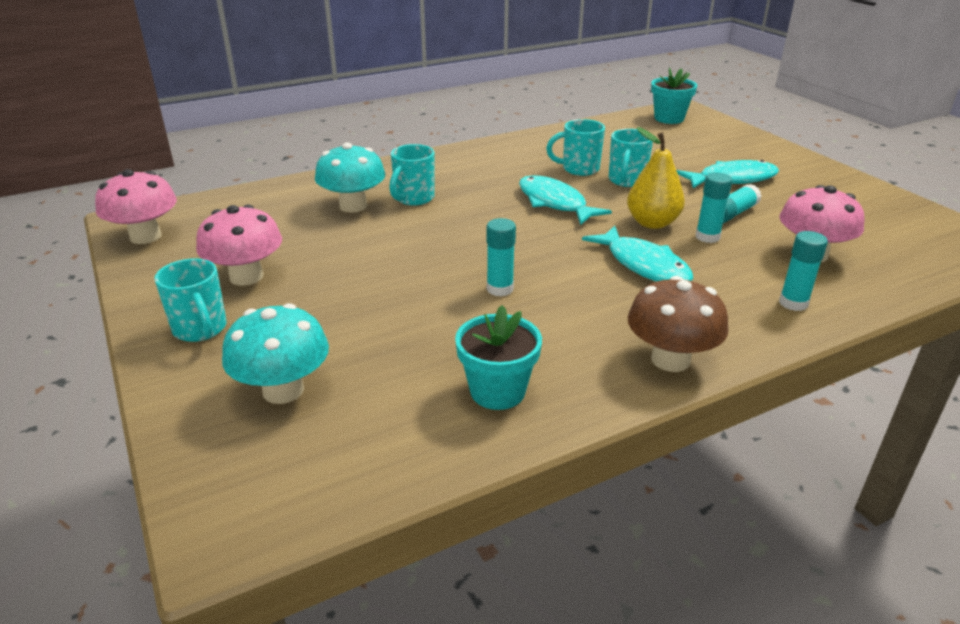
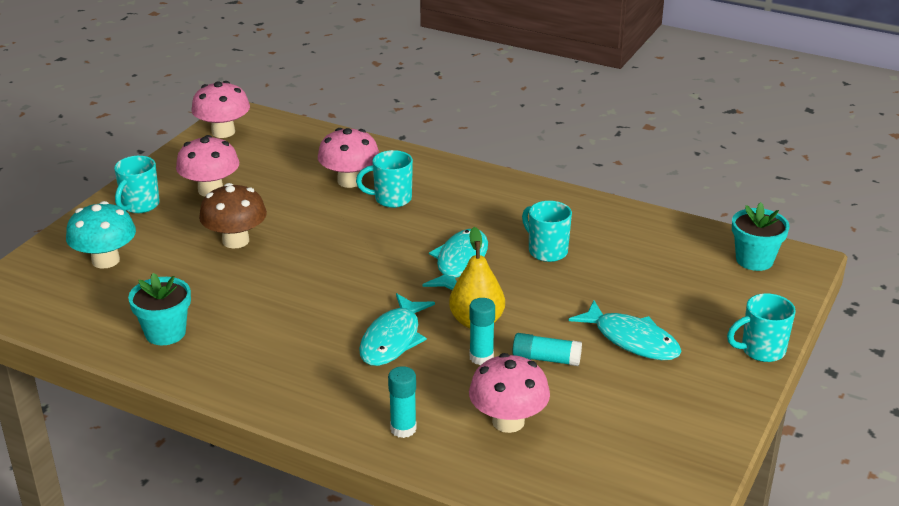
camera: 55 degrees right, 0 degrees up
(353, 206) = (349, 181): turquoise mushroom -> pink mushroom
(500, 289) = (290, 288): turquoise glue stick -> none
(626, 181) = (552, 283): turquoise mug -> turquoise mug (761, 350)
(670, 359) = (262, 390): brown mushroom -> brown mushroom (235, 241)

